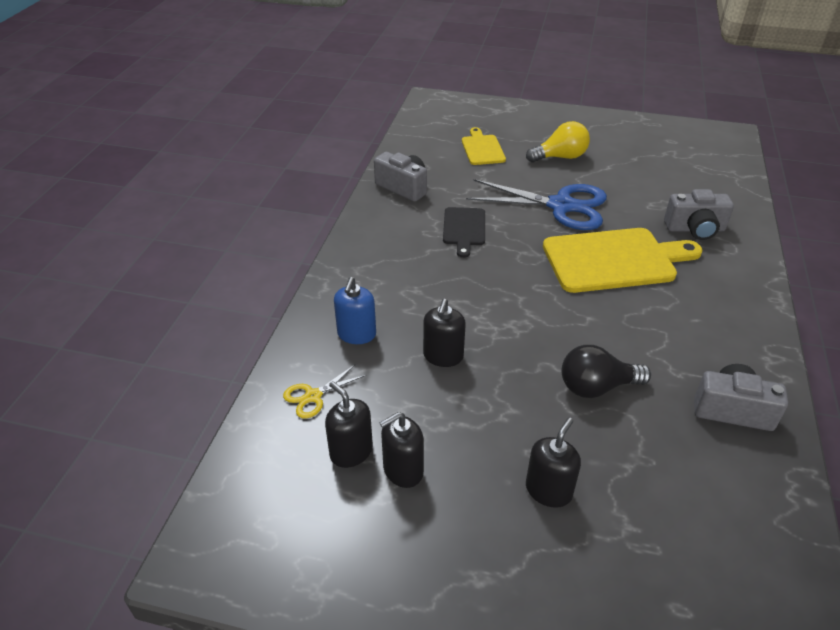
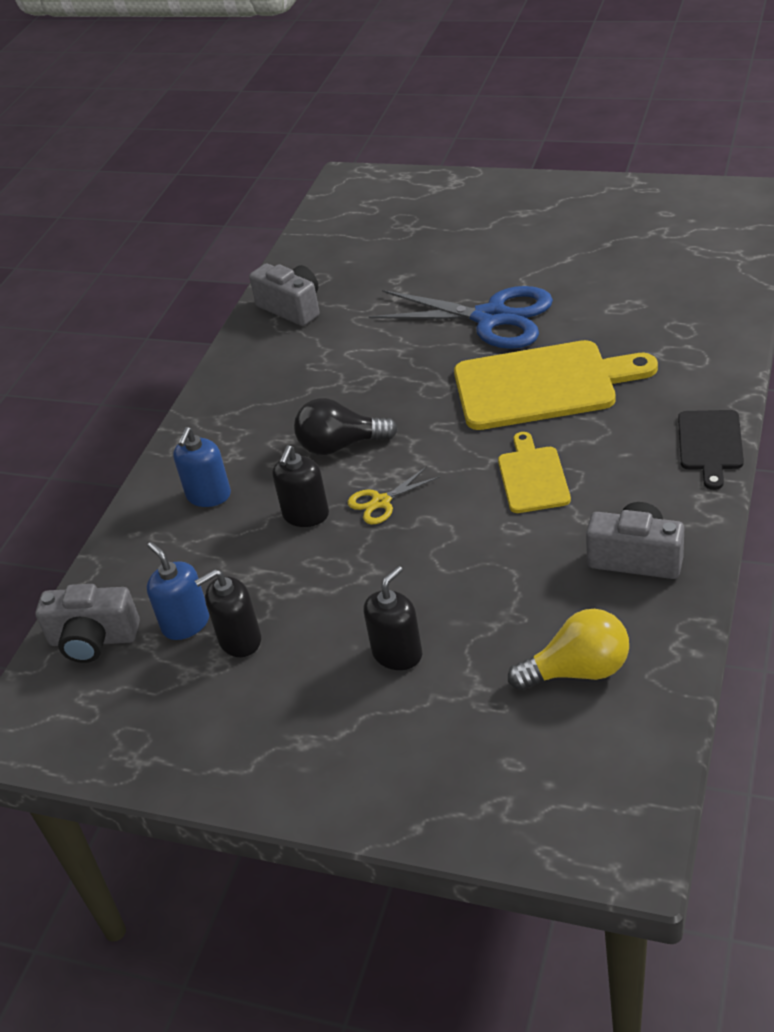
camera: 10 degrees right, 0 degrees up
(313, 396) = (151, 567): yellow scissors -> yellow scissors (381, 502)
(351, 451) = (186, 623): black soap dispenser -> blue soap dispenser
(464, 229) = (359, 357): black cutting board -> black cutting board (710, 444)
(482, 149) = (404, 246): yellow cutting board -> yellow cutting board (532, 477)
(560, 157) = (506, 249): yellow light bulb -> yellow light bulb (578, 670)
(596, 387) = (480, 540): black light bulb -> black light bulb (340, 445)
(695, 229) = (660, 337): grey camera -> grey camera (93, 639)

